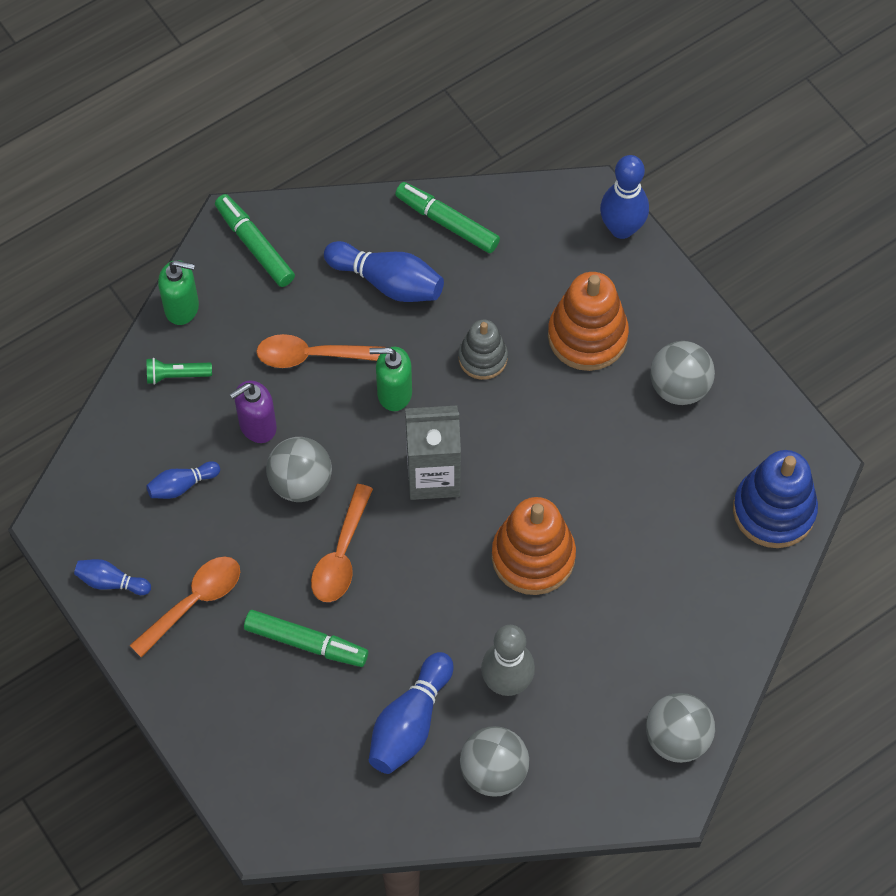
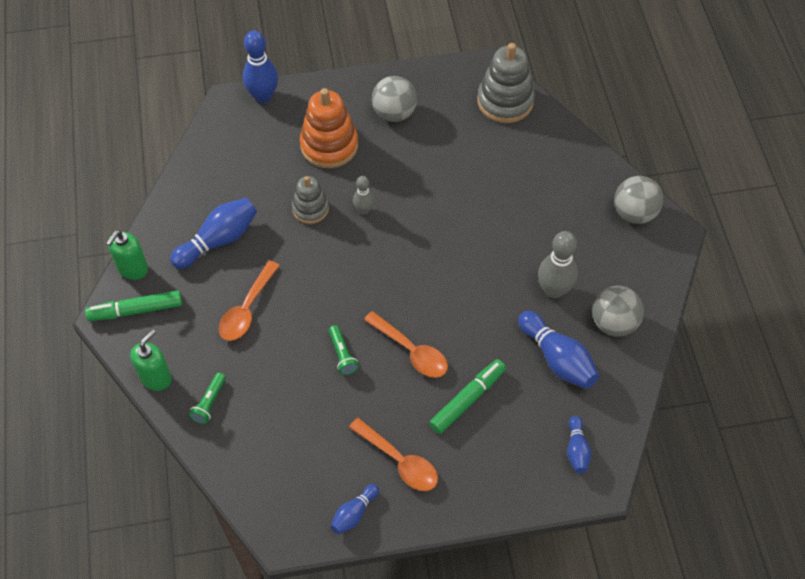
camera: 65 degrees left, 5 degrees down
(182, 485) = (301, 434): blue bowling pin -> blue bowling pin (576, 450)
(194, 602) = (399, 461): orange spoon -> orange spoon turned 150 degrees clockwise
(257, 426) = (282, 365): purple soap dispenser -> none
(300, 482) = (342, 355): grey ball -> green flashlight
(394, 393) = (306, 270): green soap dispenser -> green soap dispenser (132, 269)
(433, 476) = (381, 272): grey carton -> none
(447, 222) = (195, 188): green marker -> none
(512, 417) = (364, 210): none -> grey bowling pin
(533, 557) = (471, 239): orange stacking toy -> none
(774, 510) = (505, 101): blue stacking toy -> grey stacking toy

